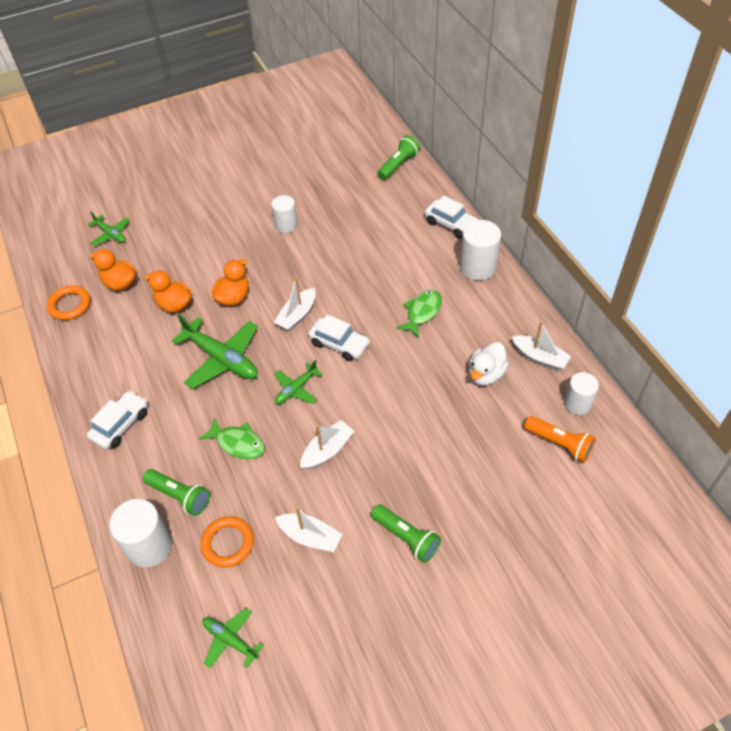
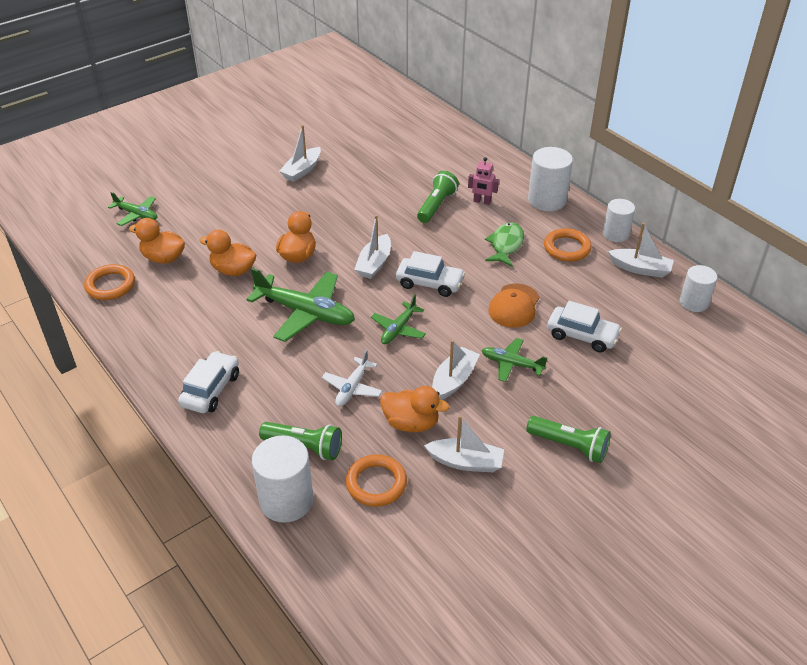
camera: 15 degrees left, 10 degrees down
(230, 640) = (413, 575): green plane -> green plane (511, 364)
(238, 443) = (352, 388): green fish -> white plane
(265, 204) = (302, 170): none -> white boat
(276, 488) = (411, 423): none -> orange duck
(286, 225) = (332, 186): white cylinder -> white cylinder (615, 234)
(398, 165) = (431, 123): green flashlight -> green flashlight (436, 206)
(407, 380) = (514, 306): none -> orange cap
(416, 260) = (482, 201): none -> pink robot
(451, 224) = (505, 167): white car -> white car (582, 335)
(478, 324) = (567, 248): none -> orange ring
(486, 374) = (592, 290): white duck -> none
(559, 444) = (690, 339): orange flashlight -> none

